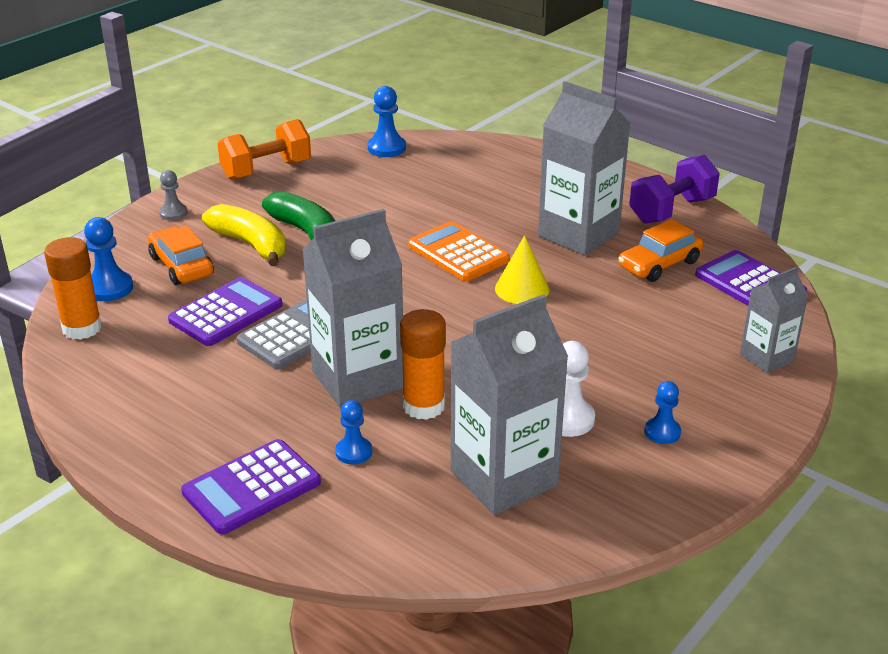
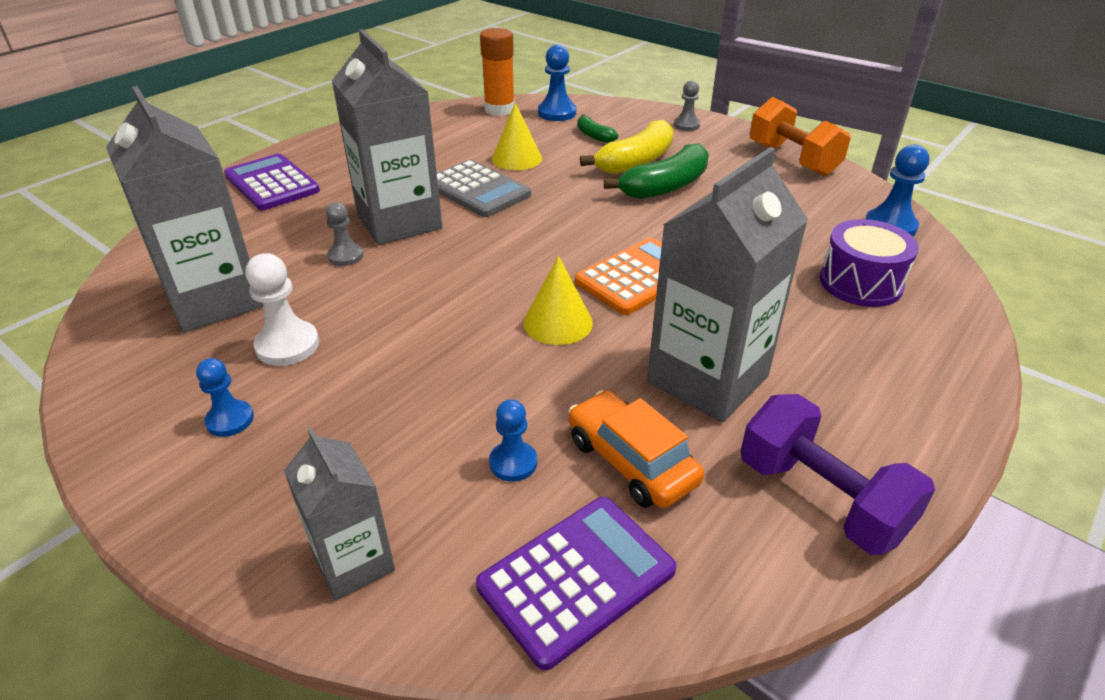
camera: 90 degrees right, 5 degrees up
(181, 266) = (594, 135): orange car -> green banana
(226, 313) = (517, 158): purple calculator -> yellow cone
(354, 452) = (294, 223): blue pawn -> blue pawn (513, 463)
(423, 406) = (345, 256): orange glue stick -> grey pawn
(464, 170) = (860, 283): none -> purple drum

